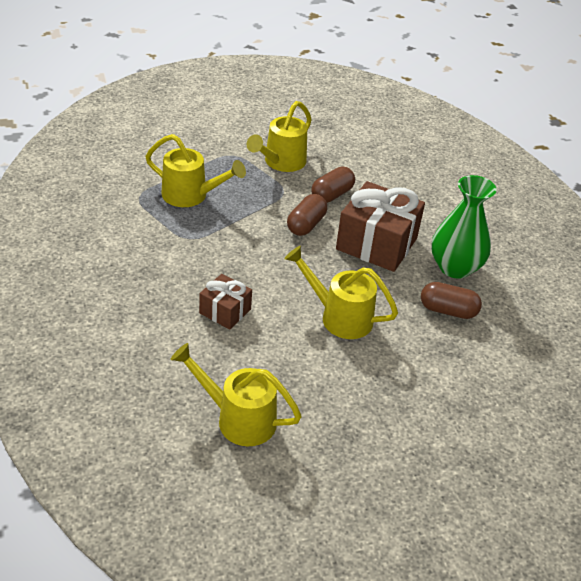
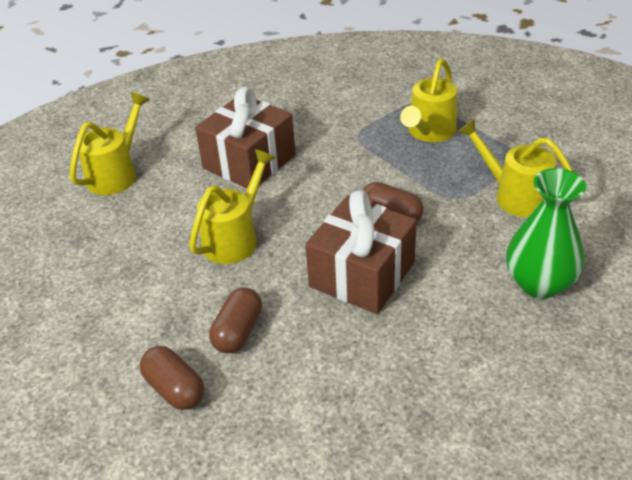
camera: 100 degrees right, 0 degrees up
(225, 311) = (249, 161): brown gift -> brown gift, size x1.85
(332, 195) = (457, 238): brown capsule -> brown capsule (175, 389)
(455, 267) = (319, 349): green vase -> green vase (539, 283)

